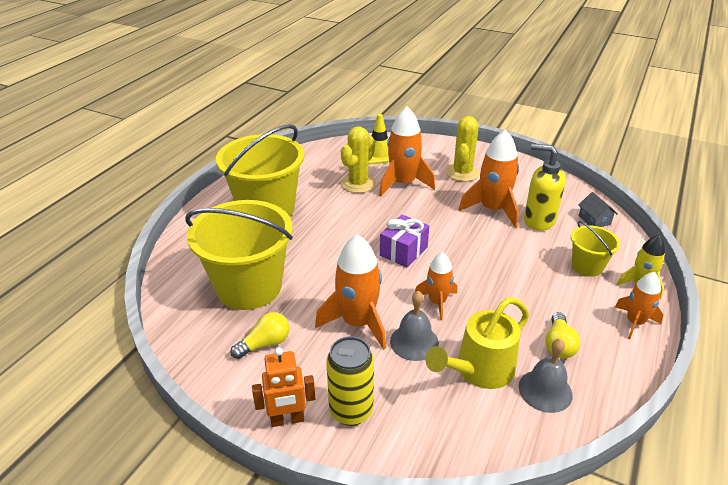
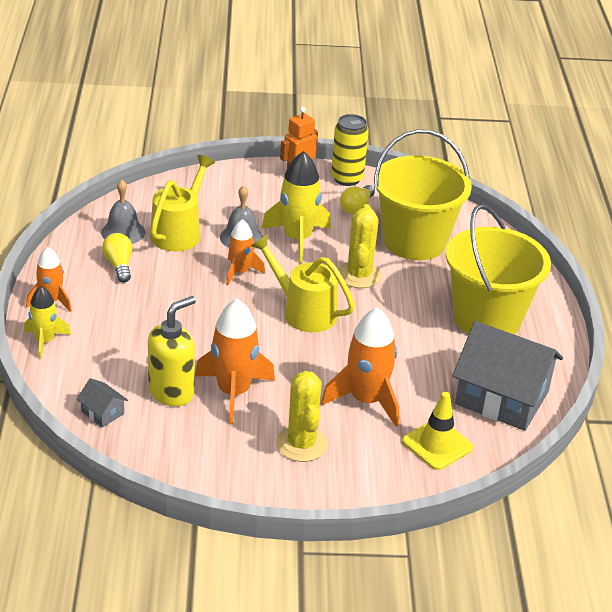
camera: 150 degrees right, 0 degrees up
(314, 164) = (502, 398): none -> grey house
(351, 411) = (259, 188): yellow can -> yellow can (347, 178)
(357, 323) = (297, 239): orange rocket -> yellow rocket
(358, 184) = (420, 383): yellow cactus -> yellow cactus (359, 275)
(403, 251) = (303, 311): purple gift -> yellow watering can
(538, 220) = (172, 392): yellow soap dispenser -> yellow soap dispenser turned 45 degrees counterclockwise
(587, 266) = (103, 346): yellow bucket -> none

